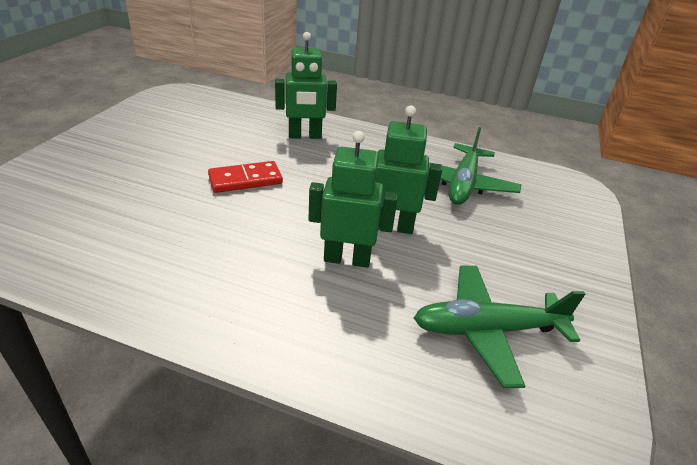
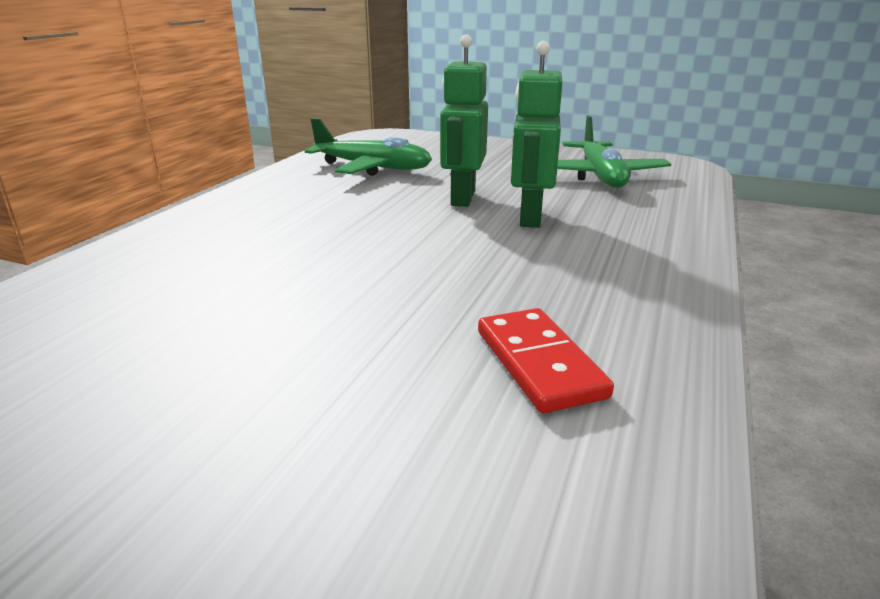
camera: 85 degrees left, 10 degrees down
(245, 180) = (352, 279): red domino -> red domino (539, 363)
(305, 136) = (211, 241): green robot -> none

